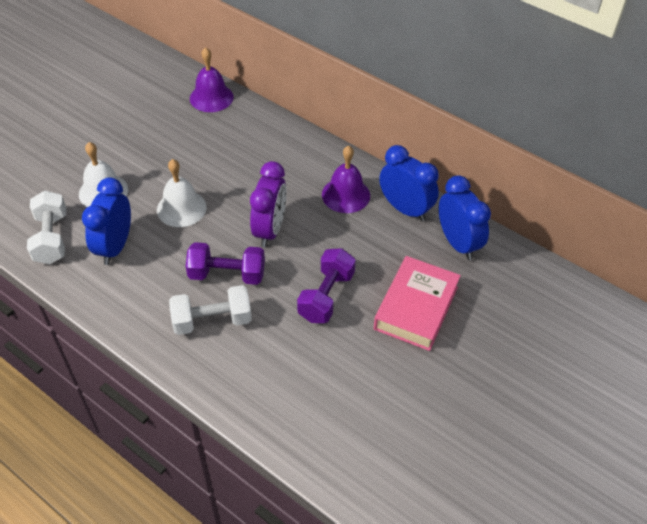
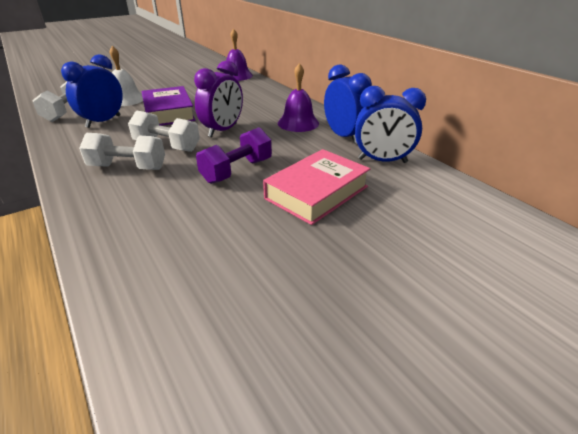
camera: 20 degrees right, 15 degrees down
(181, 208) = (169, 112): white bell -> purple book
(227, 274) = (167, 146): purple dumbbell -> white dumbbell
(457, 243) = (382, 161): blue clock -> blue clock turned 105 degrees clockwise

